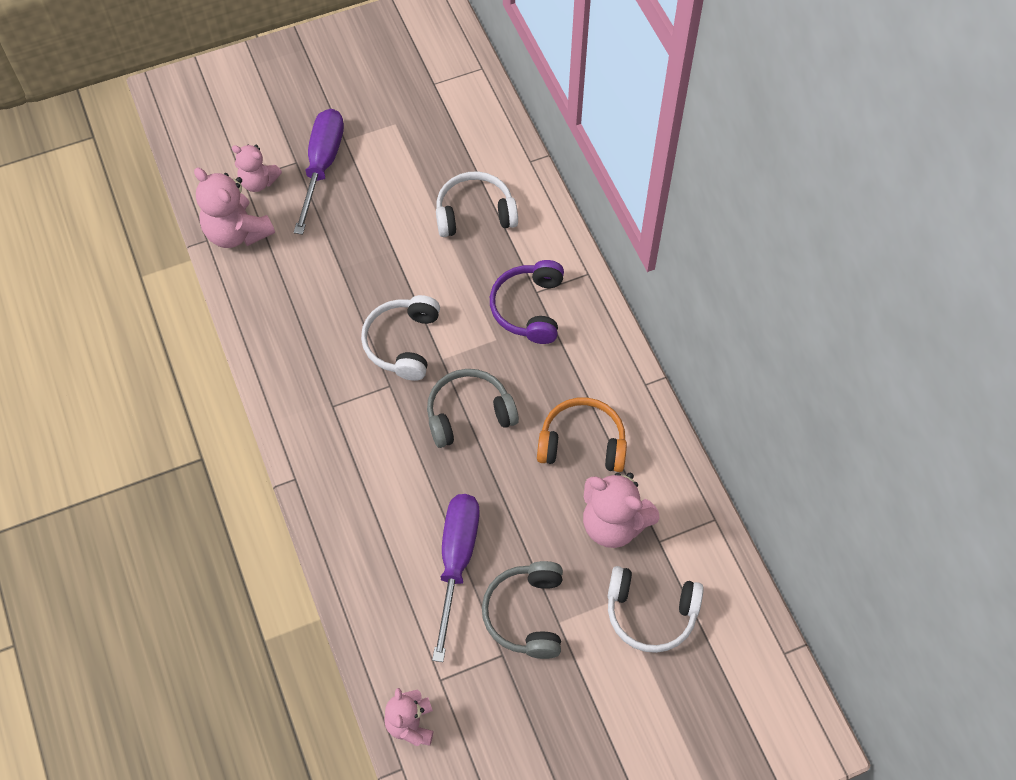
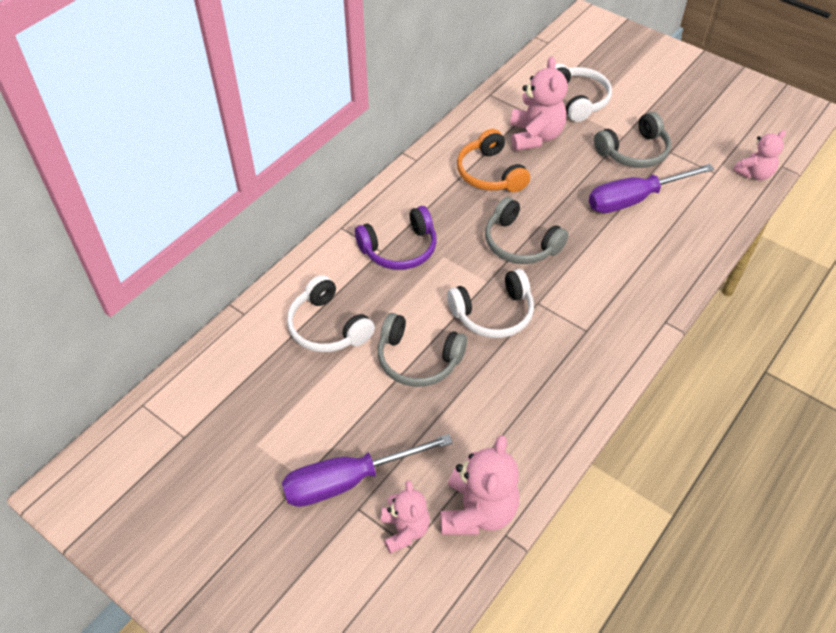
camera: 120 degrees left, 10 degrees down
(395, 261) = (418, 359): none -> grey headphones

